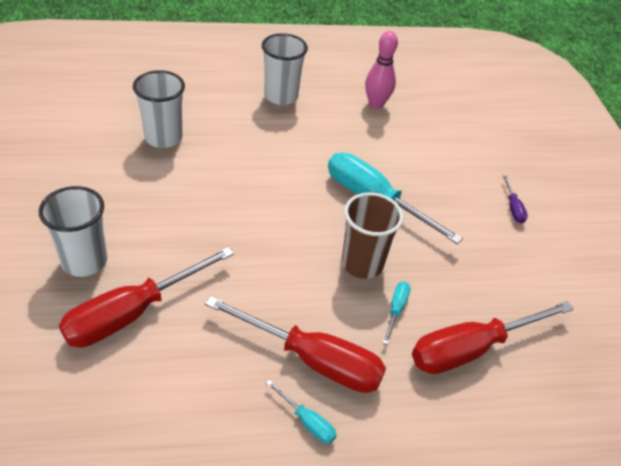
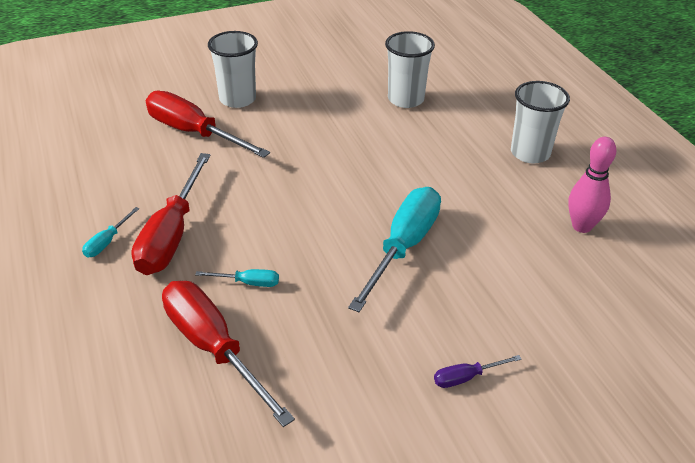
camera: 80 degrees right, 5 degrees down
(362, 264) = (301, 250): brown cup -> none

